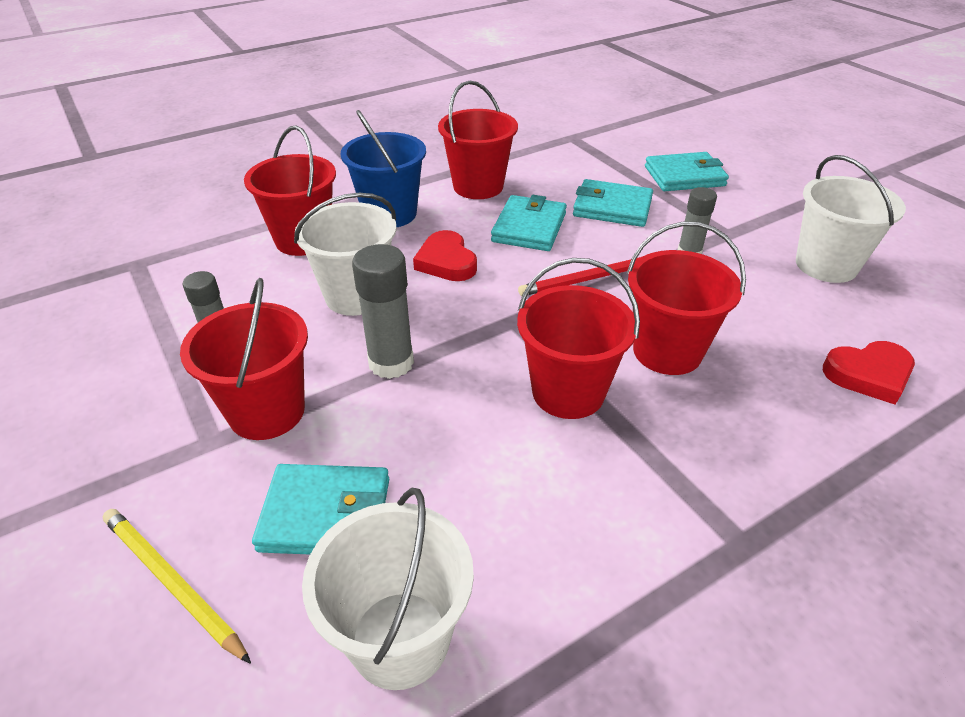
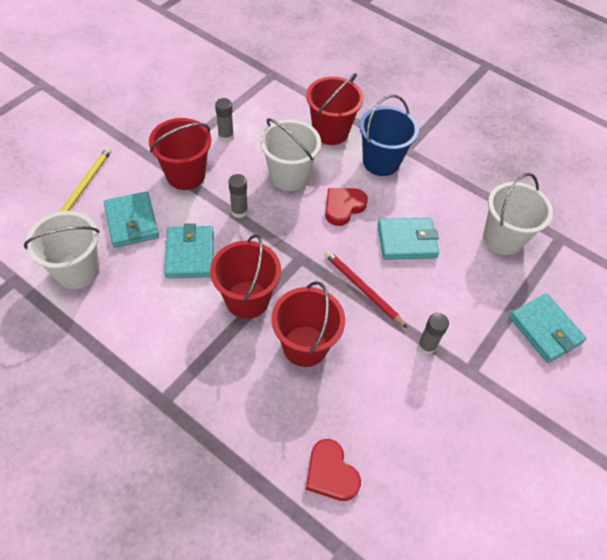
camera: 65 degrees right, 15 degrees up
(391, 363) = (239, 211): grey glue stick -> grey glue stick, size x0.64
(478, 186) = (444, 198): red bucket -> none
(612, 207) = (463, 286): turquoise wallet -> turquoise wallet (190, 254)
(826, 265) = (460, 446): white bucket -> white bucket (502, 238)

